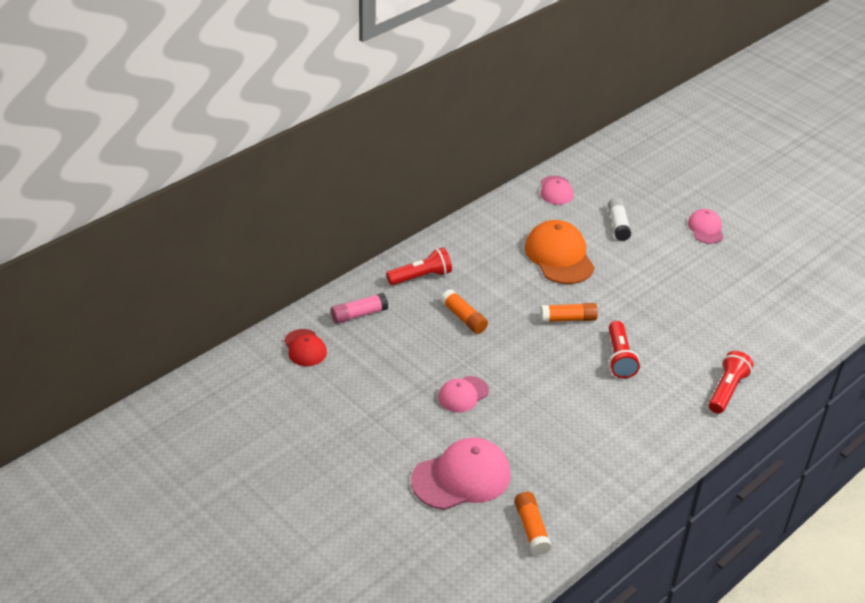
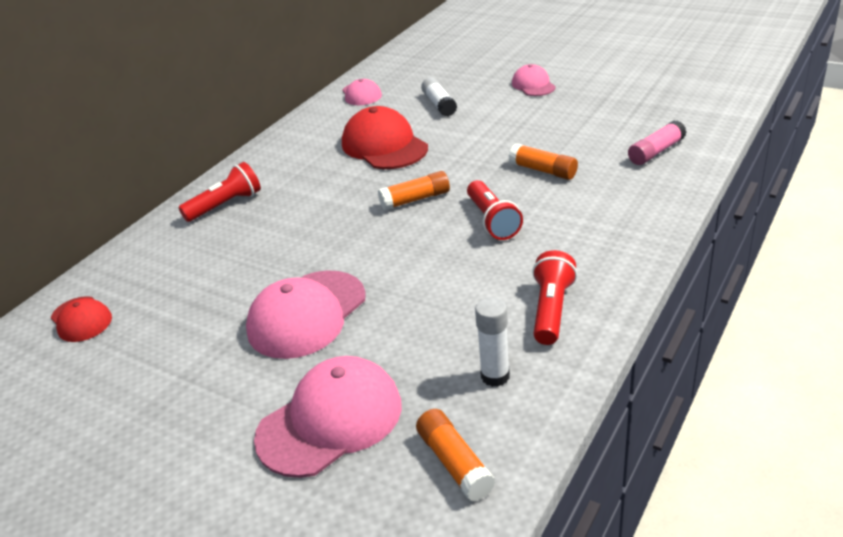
camera: 10 degrees left, 5 degrees down
(359, 314) = (151, 263): pink glue stick -> pink glue stick (656, 152)
(463, 318) = (287, 231): orange glue stick -> orange glue stick (543, 170)
(463, 394) = (307, 314): pink cap -> pink cap, size x1.77
(559, 256) = (384, 146): orange cap -> red cap
(576, 481) = (495, 376): none -> white glue stick
(727, 390) = (636, 218): red flashlight -> red flashlight (551, 310)

